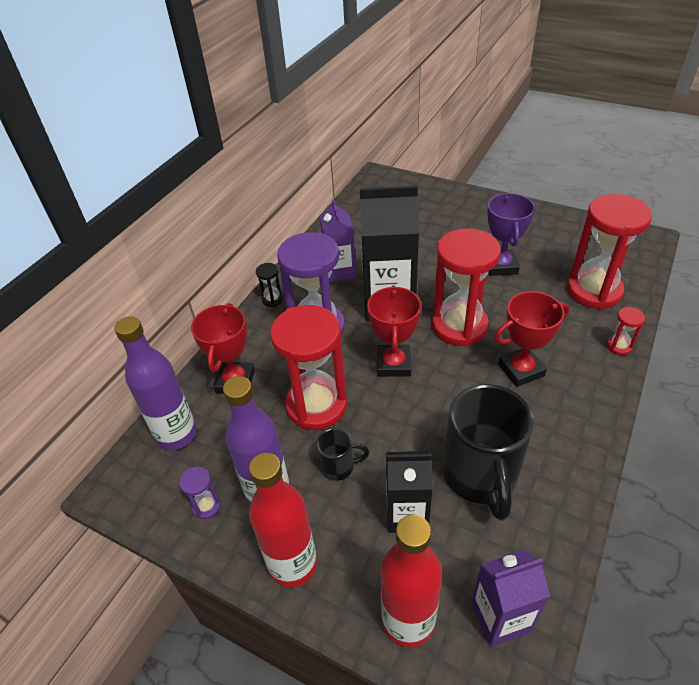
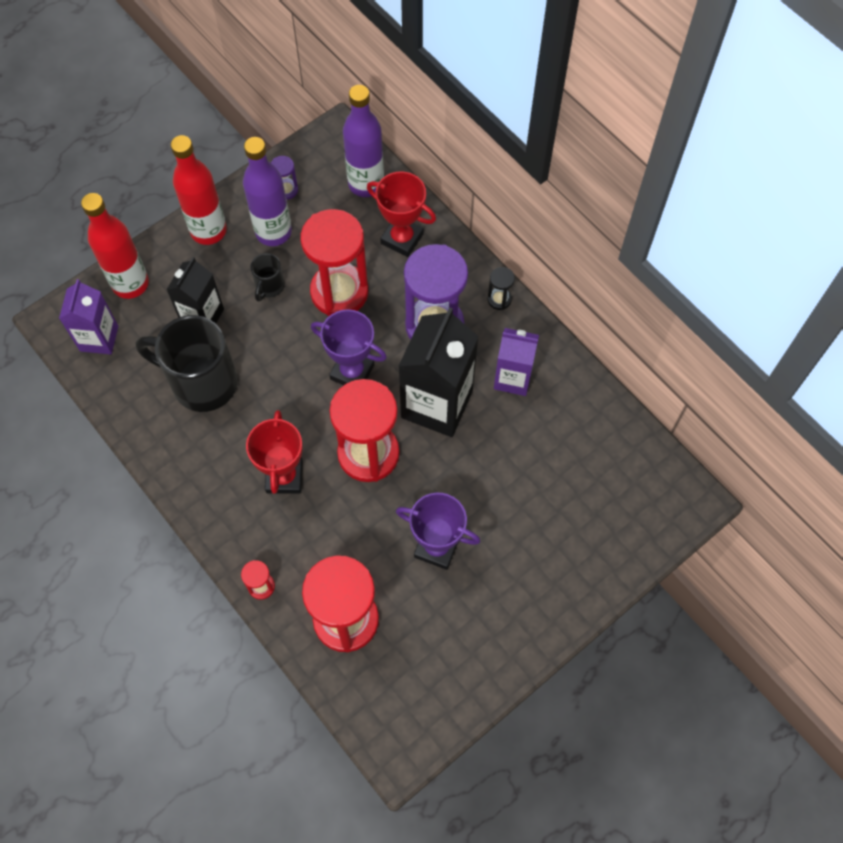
camera: 110 degrees right, 20 degrees up
(393, 364) = (352, 372): red trophy -> purple trophy

